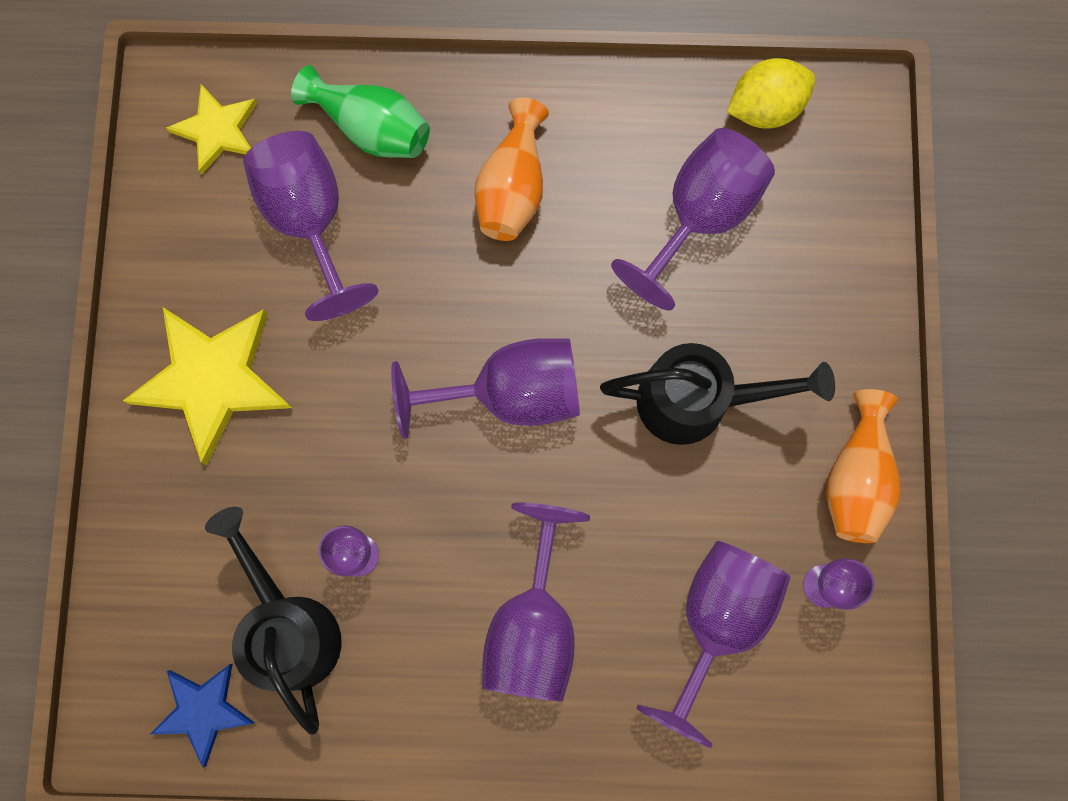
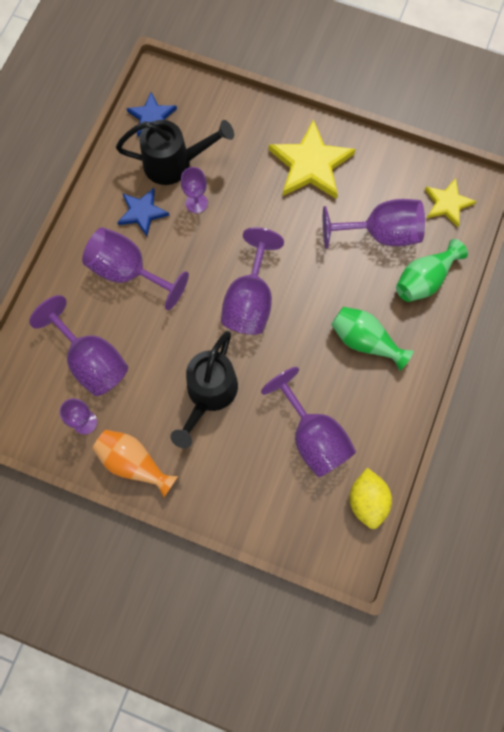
camera: 110 degrees right, 5 degrees down
(409, 647) = (142, 212): none -> blue star
(512, 187) = (365, 341): orange vase -> green vase

